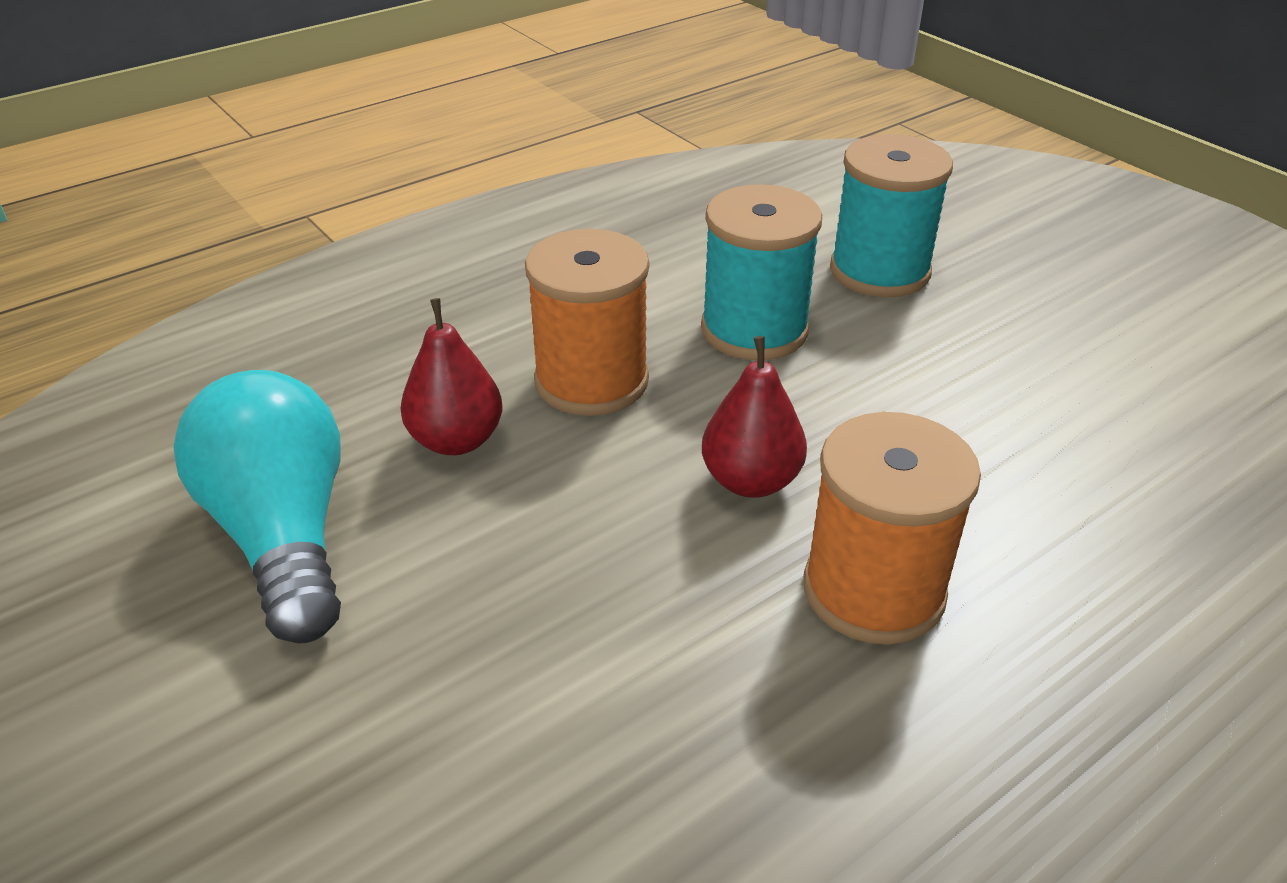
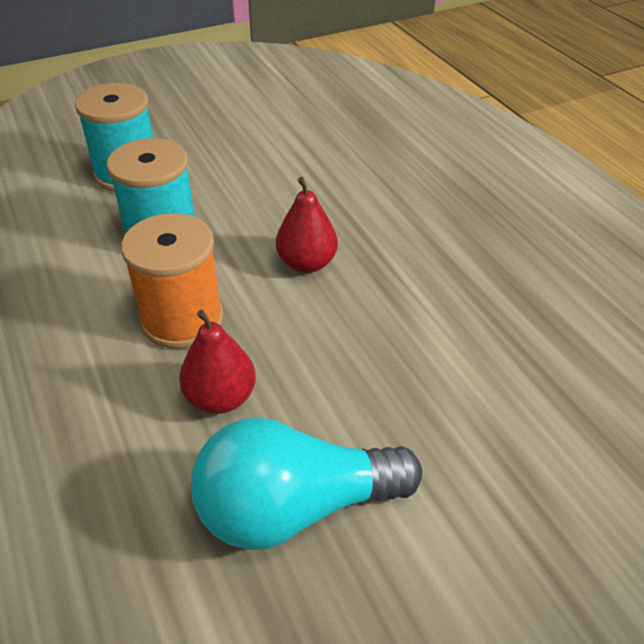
camera: 80 degrees left, 5 degrees up
(873, 590) = (398, 237): orange spool -> none

